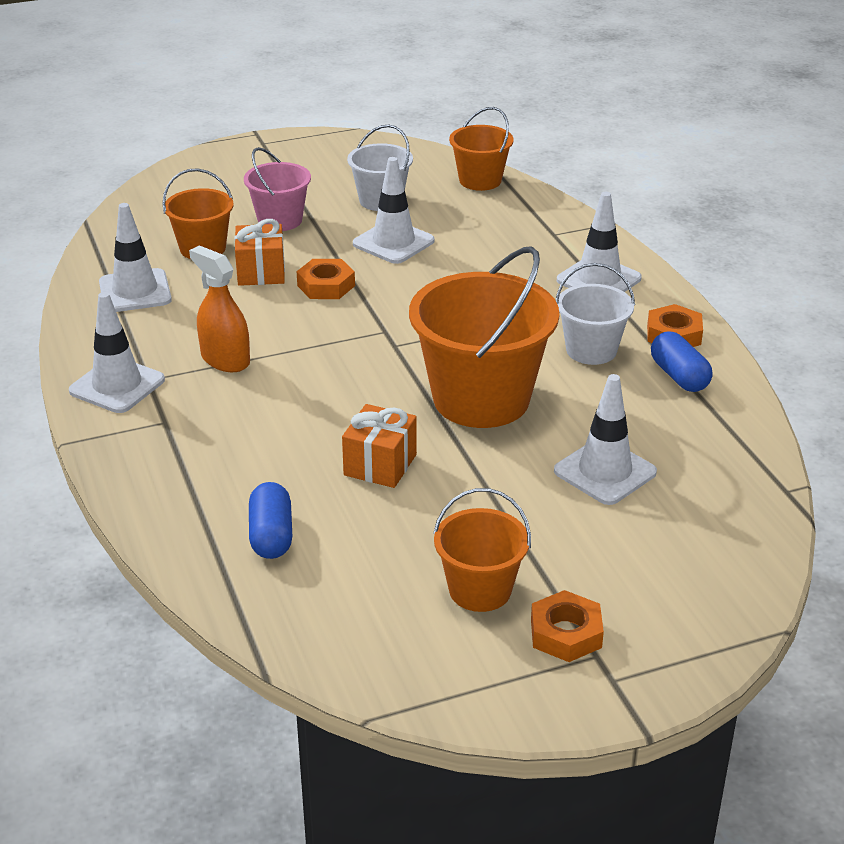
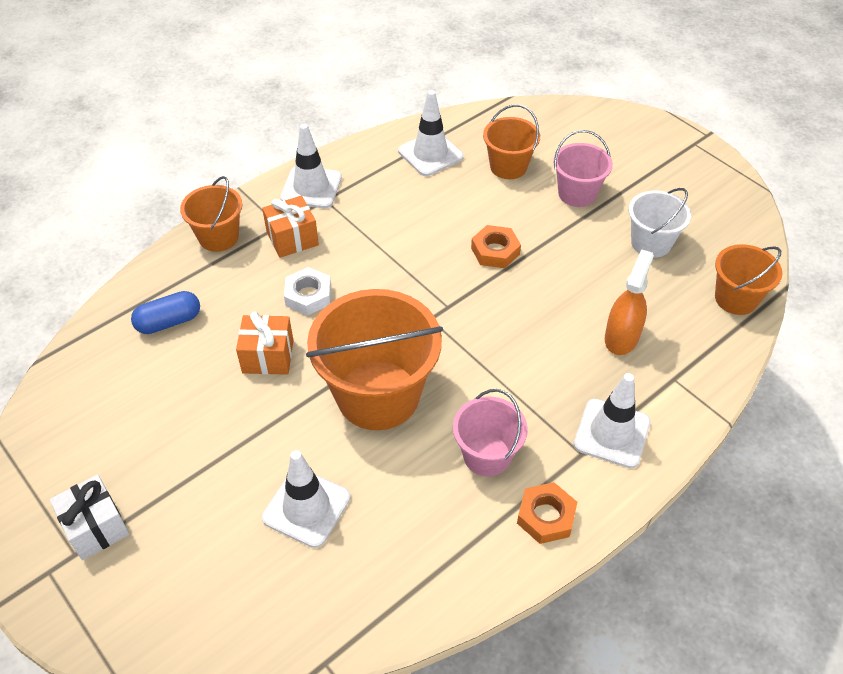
camera: 70 degrees right, 15 degrees up
(225, 359) = (366, 229): orange spray bottle -> orange spray bottle (621, 337)
(261, 272) = (493, 208): orange gift -> orange gift (292, 239)
(303, 420) = (308, 295): none -> white nut
(393, 242) = (586, 271): white traffic cone -> none
(480, 590) = (135, 459): orange bucket -> orange bucket (219, 237)
(566, 633) = (96, 527): orange nut -> white gift
(591, 350) = (487, 455): white bucket -> pink bucket
(679, 376) = (476, 535): blue capsule -> none

